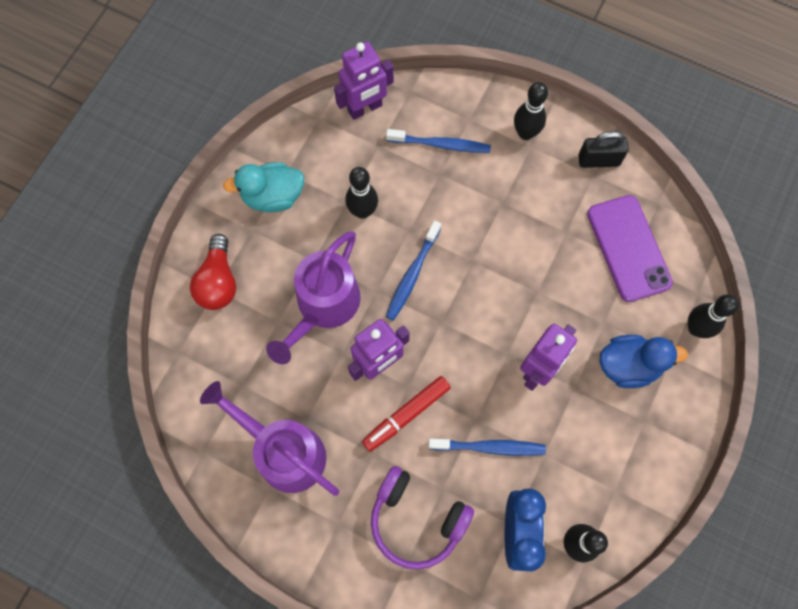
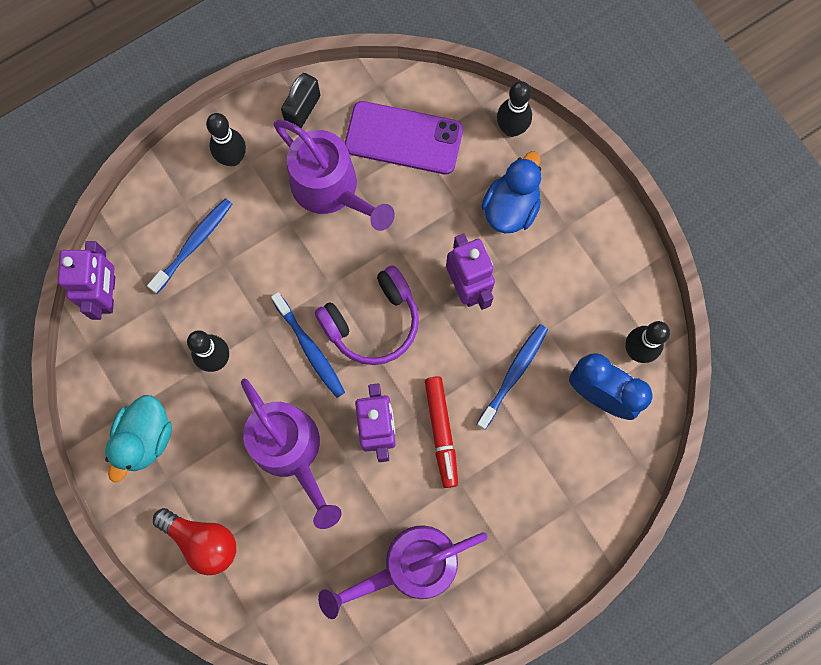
camera: 60 degrees left, 5 degrees up
(416, 520) = (541, 478): purple headphones -> purple headphones (372, 322)
(549, 218) = (331, 190): none -> purple watering can

